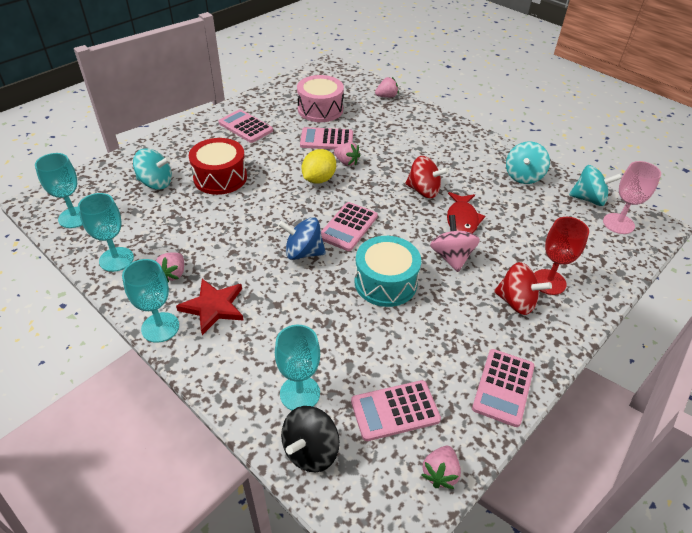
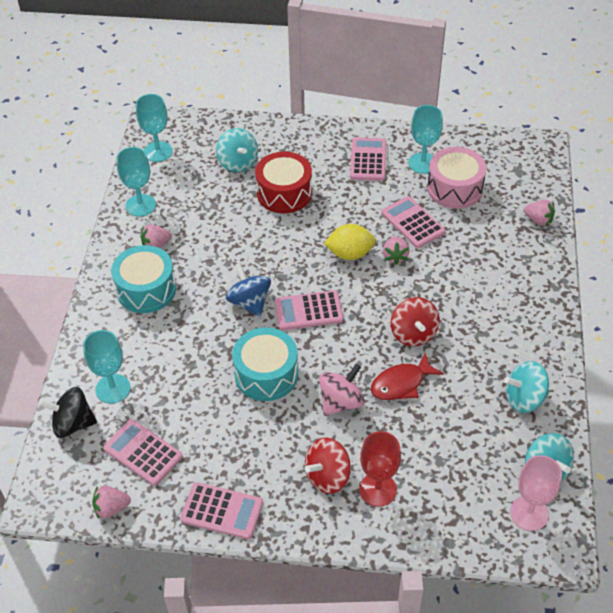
camera: 55 degrees right, 5 degrees up
(160, 327) = (103, 275): turquoise goblet -> turquoise goblet (423, 163)
(213, 307) = (146, 289): red star -> turquoise drum
(503, 387) = (222, 511): pink calculator -> pink calculator turned 150 degrees counterclockwise
(516, 302) = (327, 476): red spinning top -> red spinning top turned 60 degrees clockwise

